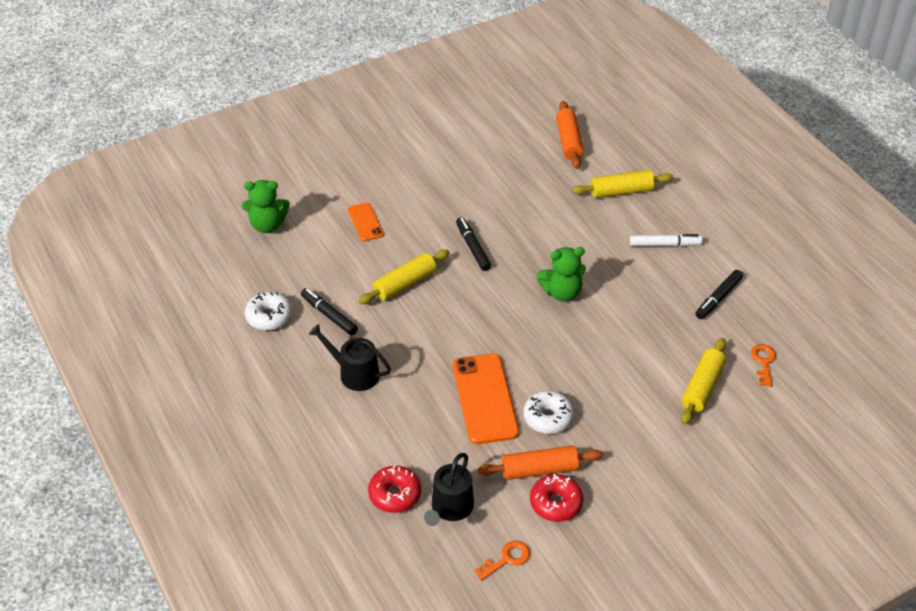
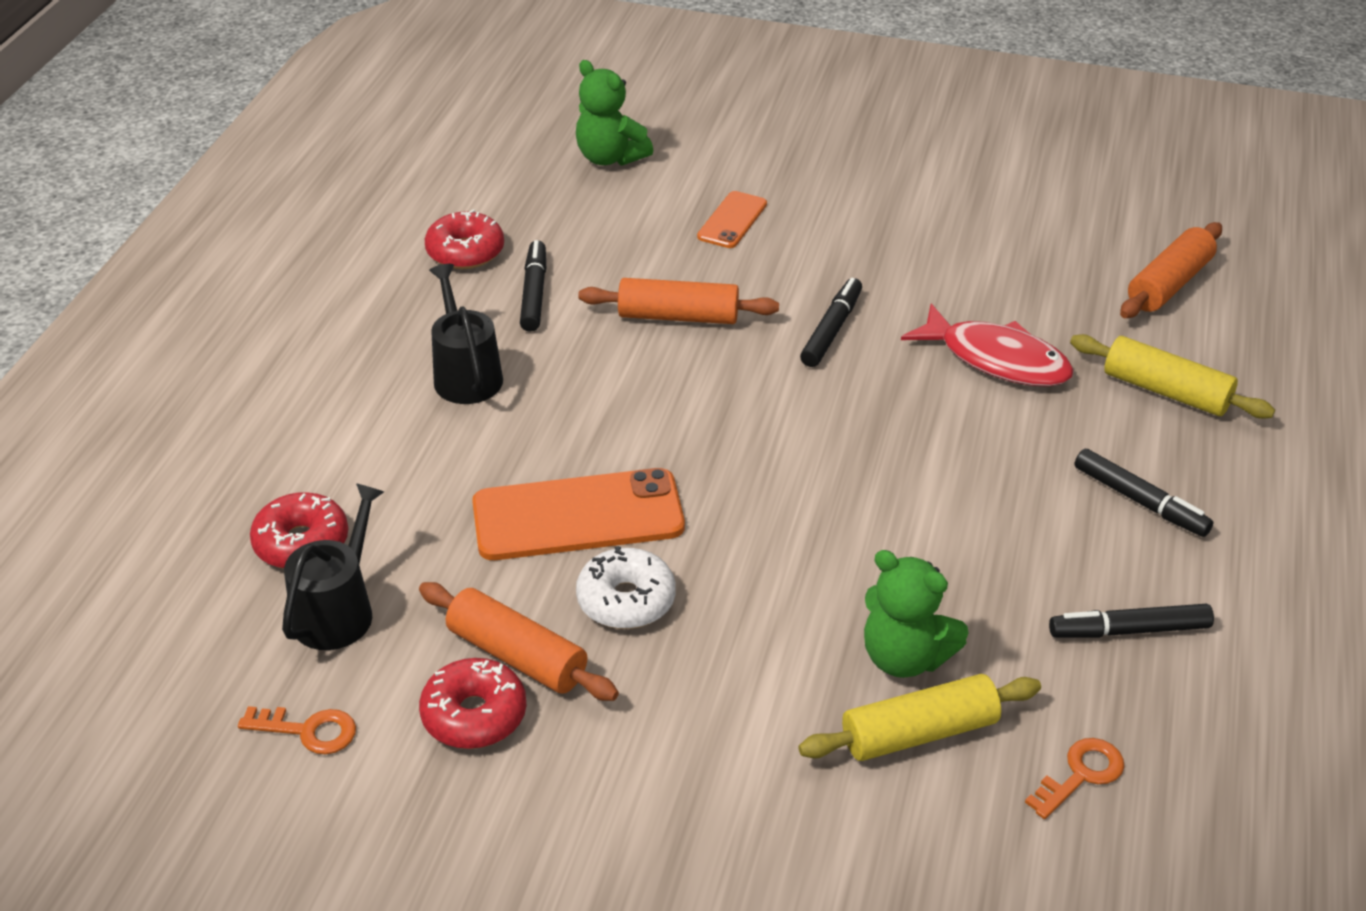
camera: 45 degrees right, 5 degrees down
(269, 316) = (465, 252): white donut -> red donut
(405, 284) = (678, 316): yellow rolling pin -> orange rolling pin
(450, 508) = (338, 611): black watering can -> black watering can turned 135 degrees clockwise
(485, 399) = (578, 516): orange phone -> orange phone turned 45 degrees clockwise
(549, 218) = (997, 359): none -> red fish
(562, 292) = (880, 460): green teddy bear -> green teddy bear (904, 657)
(665, 244) = (1140, 501): white marker -> black marker

